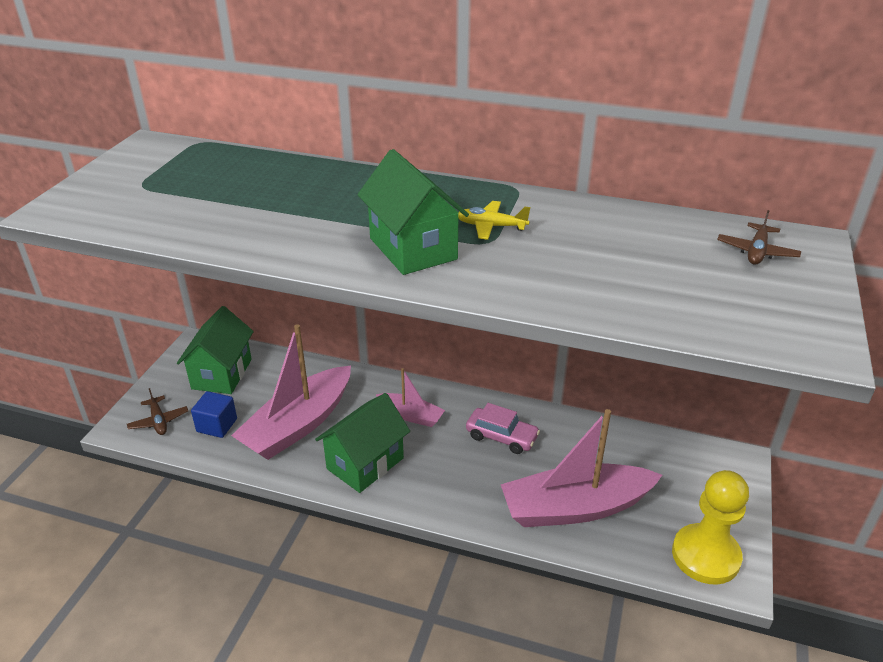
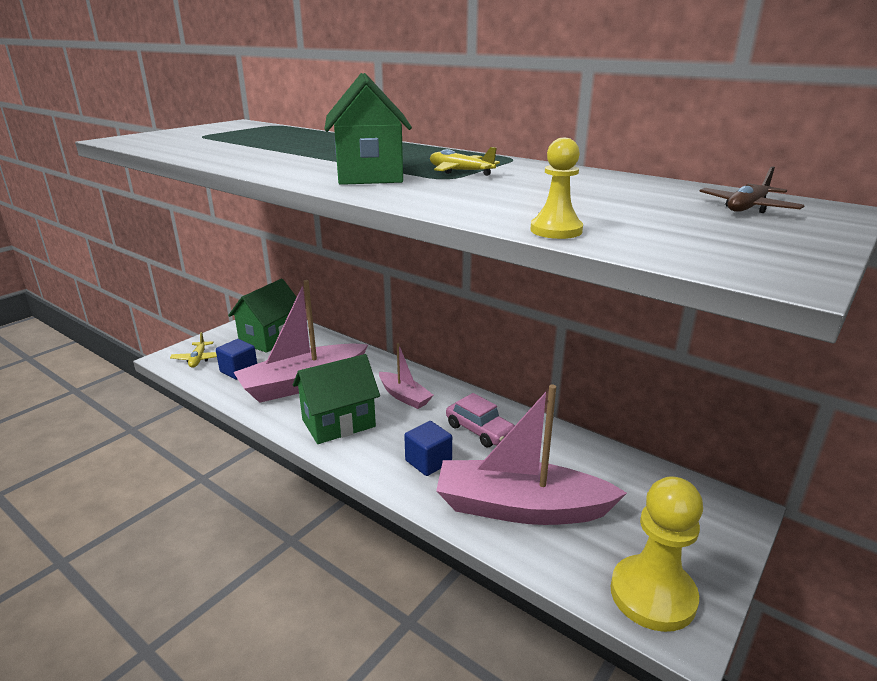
camera: 20 degrees right, 10 degrees down
(158, 421) = (198, 359): brown plane -> yellow plane
(474, 483) = (428, 461): none -> blue cube
(643, 320) = (556, 230): none -> yellow pawn

